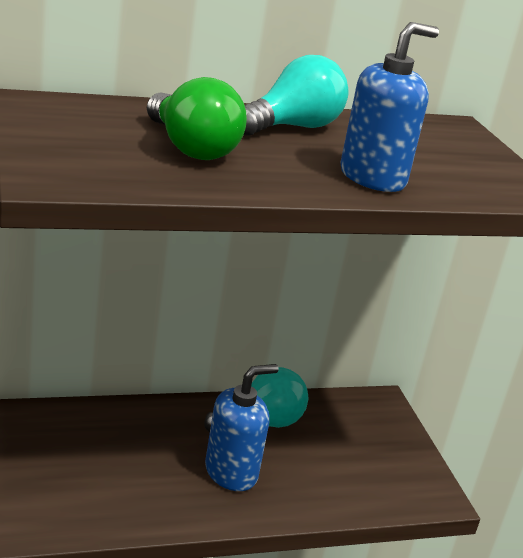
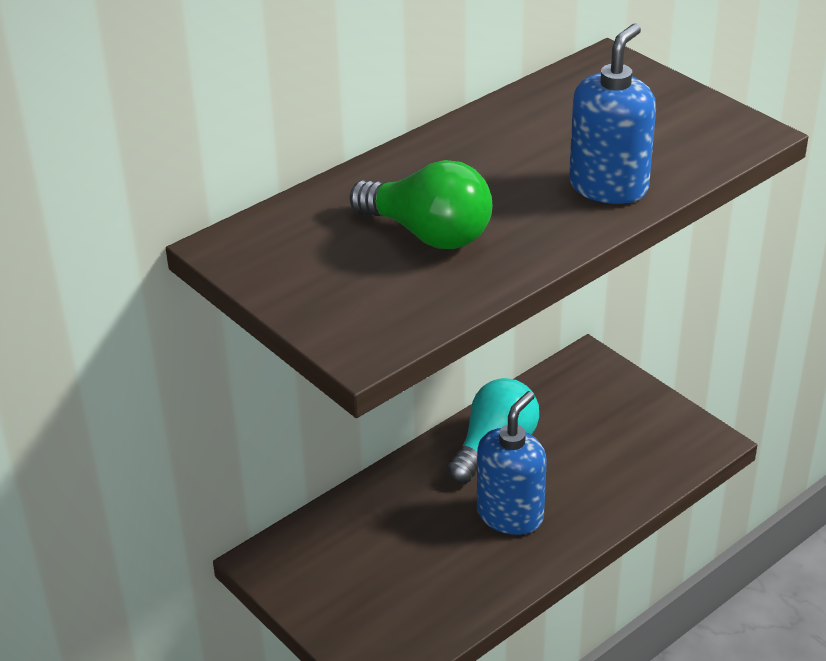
camera: 20 degrees left, 10 degrees up
(292, 127) = (479, 150): turquoise light bulb -> none

